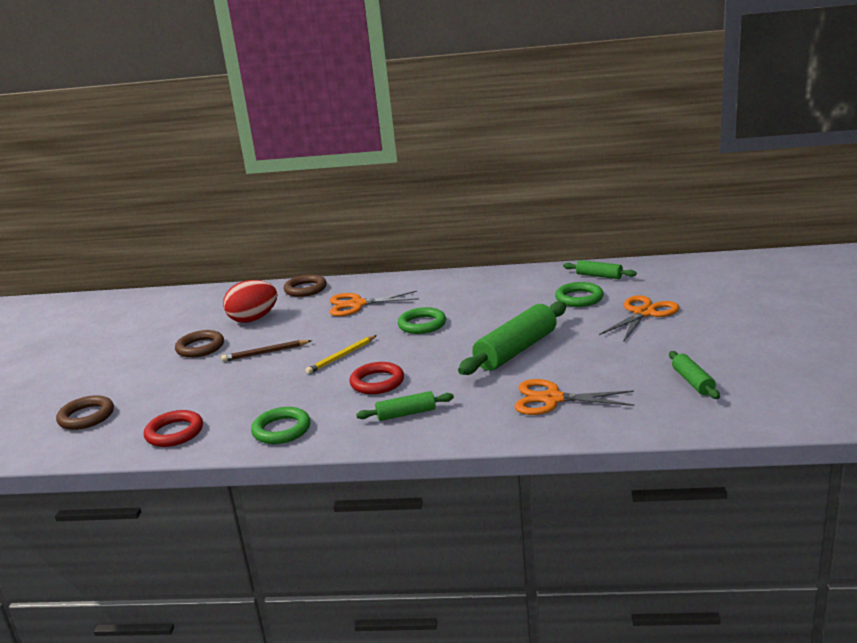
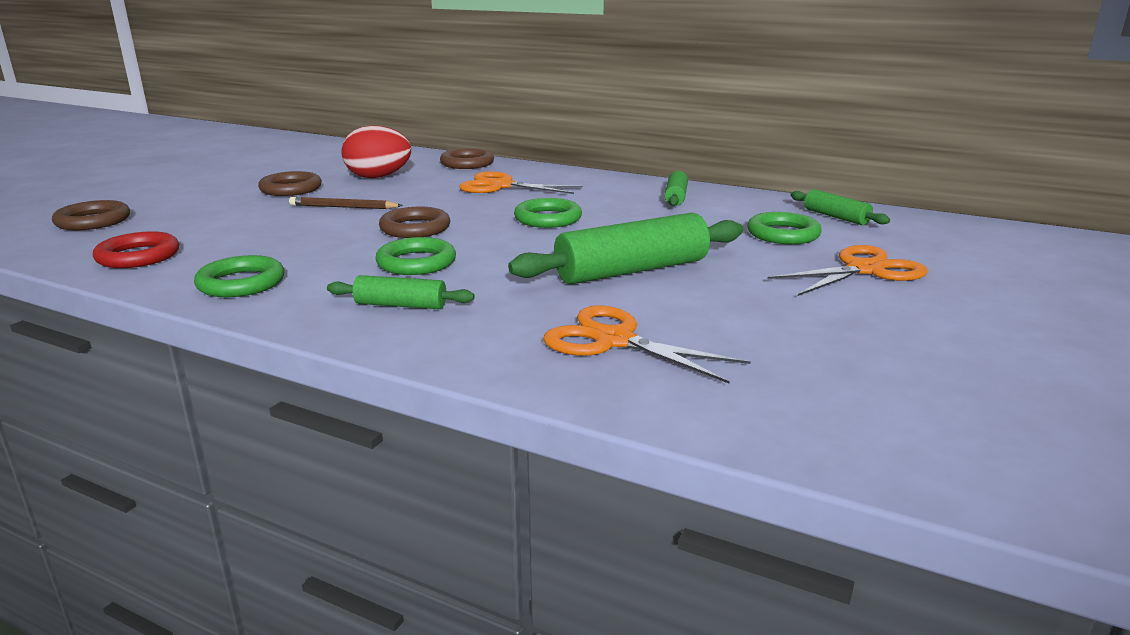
camera: 20 degrees right, 0 degrees up
(341, 356) = (415, 228): yellow pencil -> brown ring
(377, 382) = (416, 262): red ring -> green ring
(692, 382) = (866, 377): green rolling pin -> green rolling pin (675, 197)

